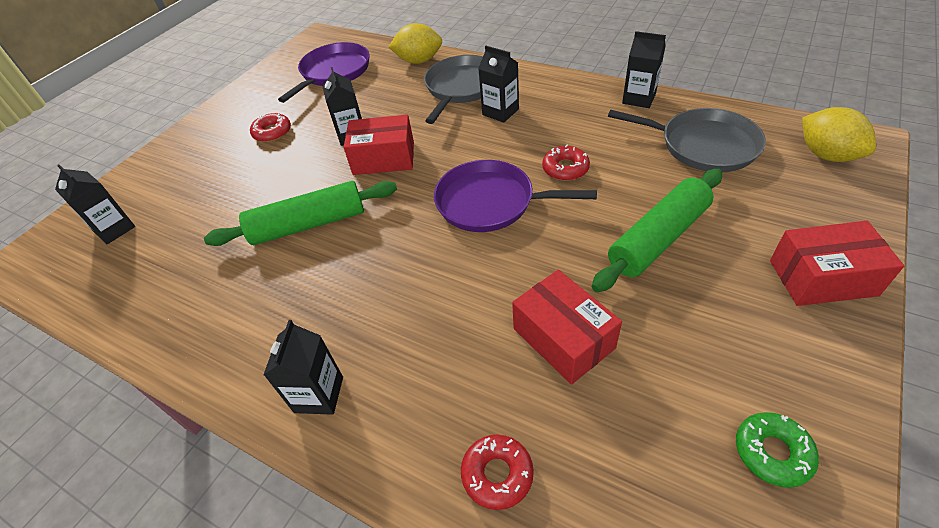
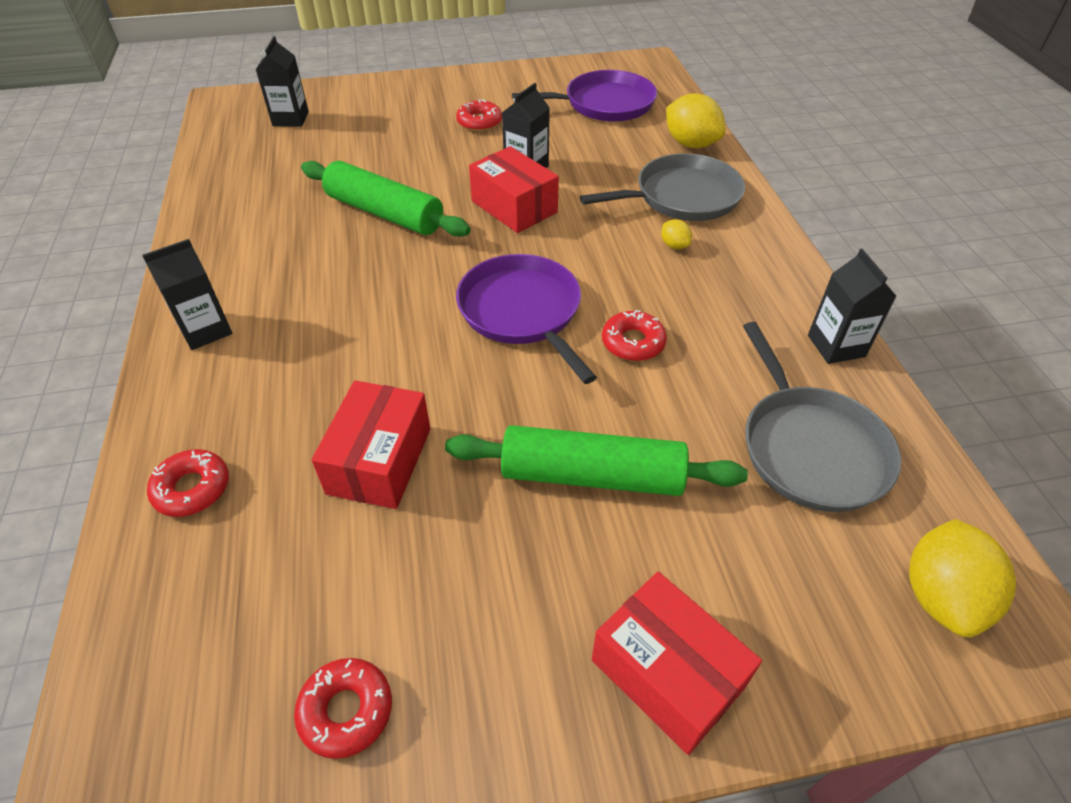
camera: 45 degrees right, 0 degrees up
(500, 112) = (674, 245): black carton -> yellow lemon
(772, 452) = (346, 710): green donut -> red donut

